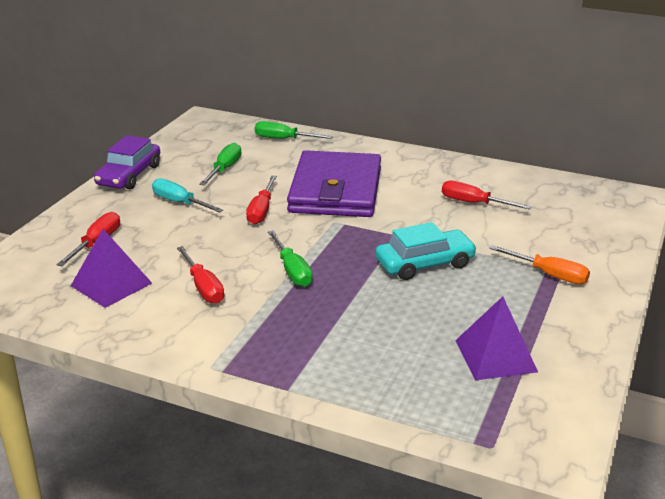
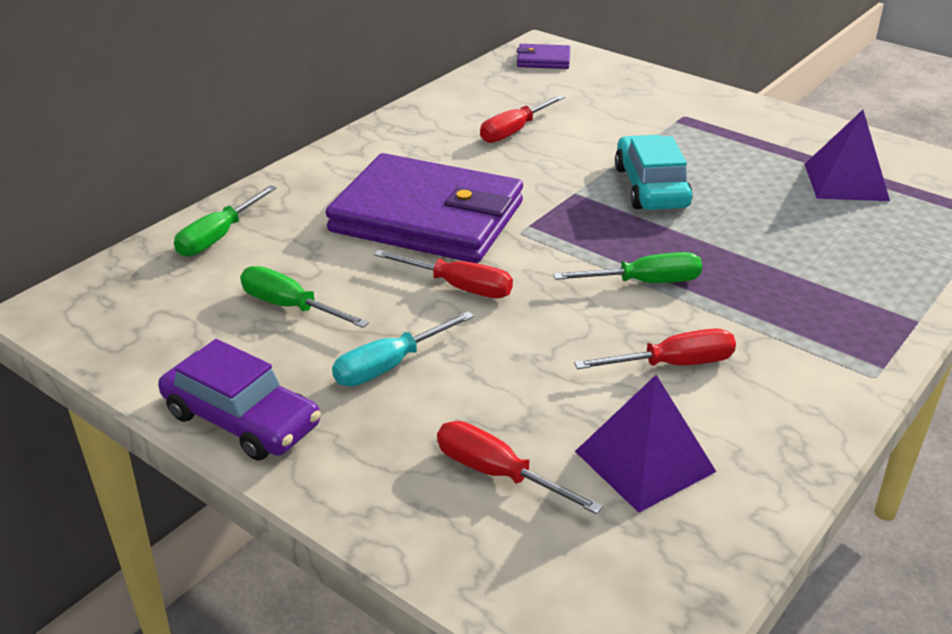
camera: 75 degrees left, 5 degrees up
(549, 275) = (692, 123): orange screwdriver -> none
(610, 200) = (543, 60): none -> purple wallet

